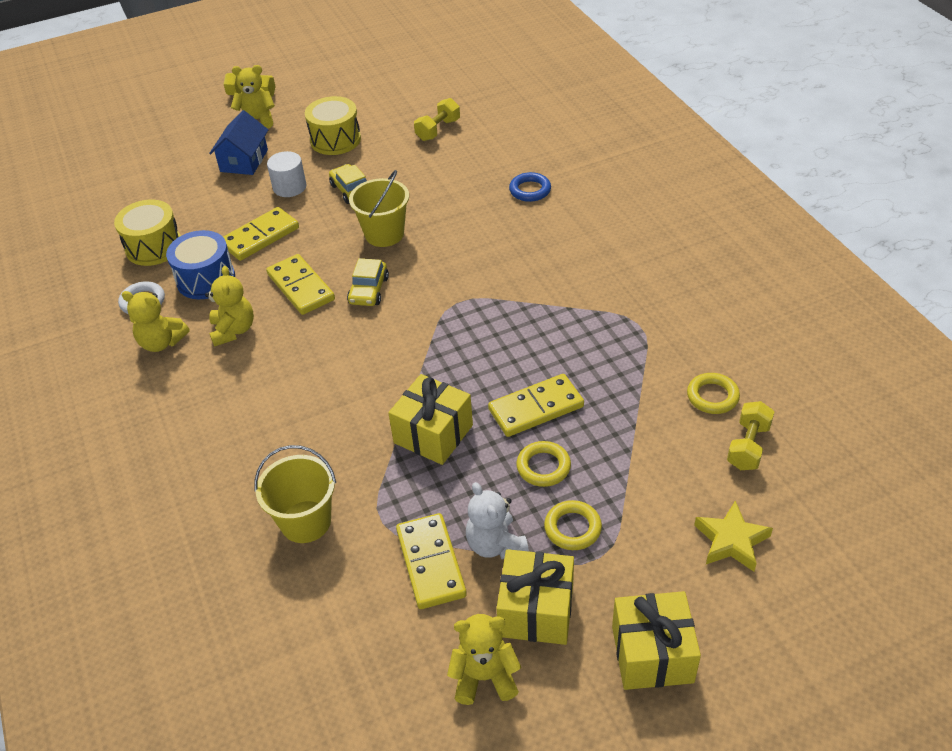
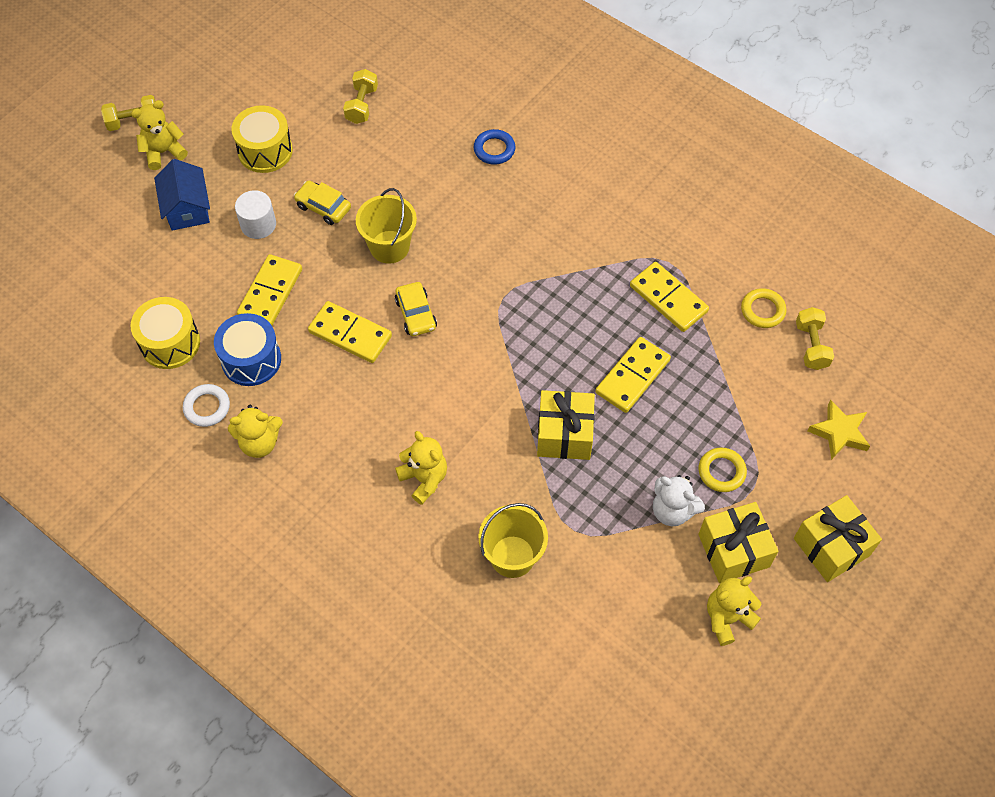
camera: 30 degrees left, 15 degrees up
(233, 330) = (319, 404): yellow teddy bear -> yellow teddy bear (424, 479)
(431, 563) = (633, 547): yellow domino -> yellow domino (668, 299)
(543, 467) = (669, 428): yellow ring -> none

